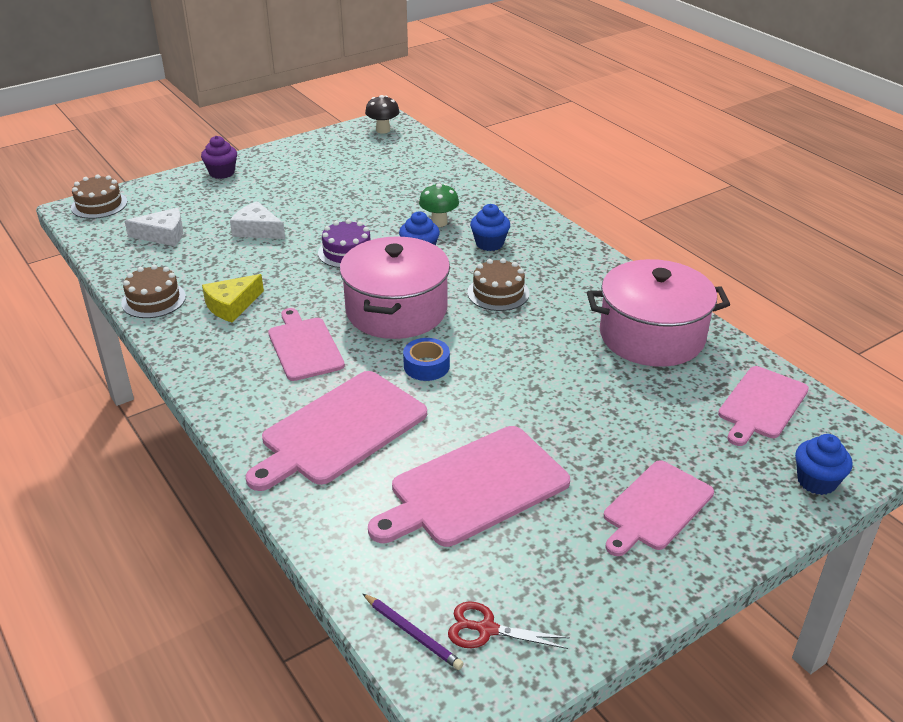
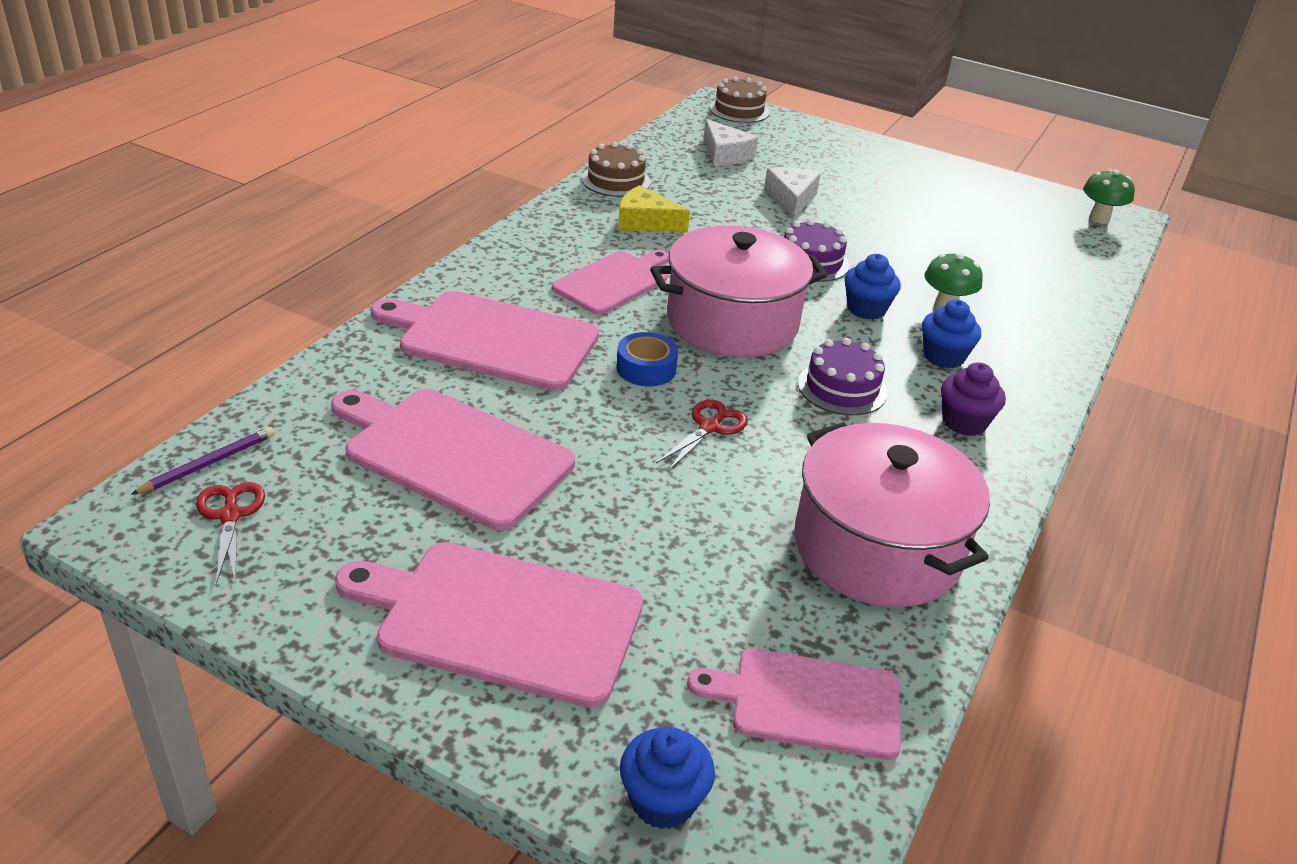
camera: 60 degrees right, 0 degrees up
(222, 173) = (872, 151): purple cupcake -> purple cupcake (964, 422)
(383, 130) = (1099, 219): black mushroom -> green mushroom
(412, 633) = (208, 464): purple pencil -> purple pencil turned 150 degrees counterclockwise
(498, 293) = (842, 388): brown cake -> purple cake
(508, 359) = (709, 427): none -> red scissors
(655, 507) = (501, 619): pink cutting board -> pink cutting board, size x1.51

